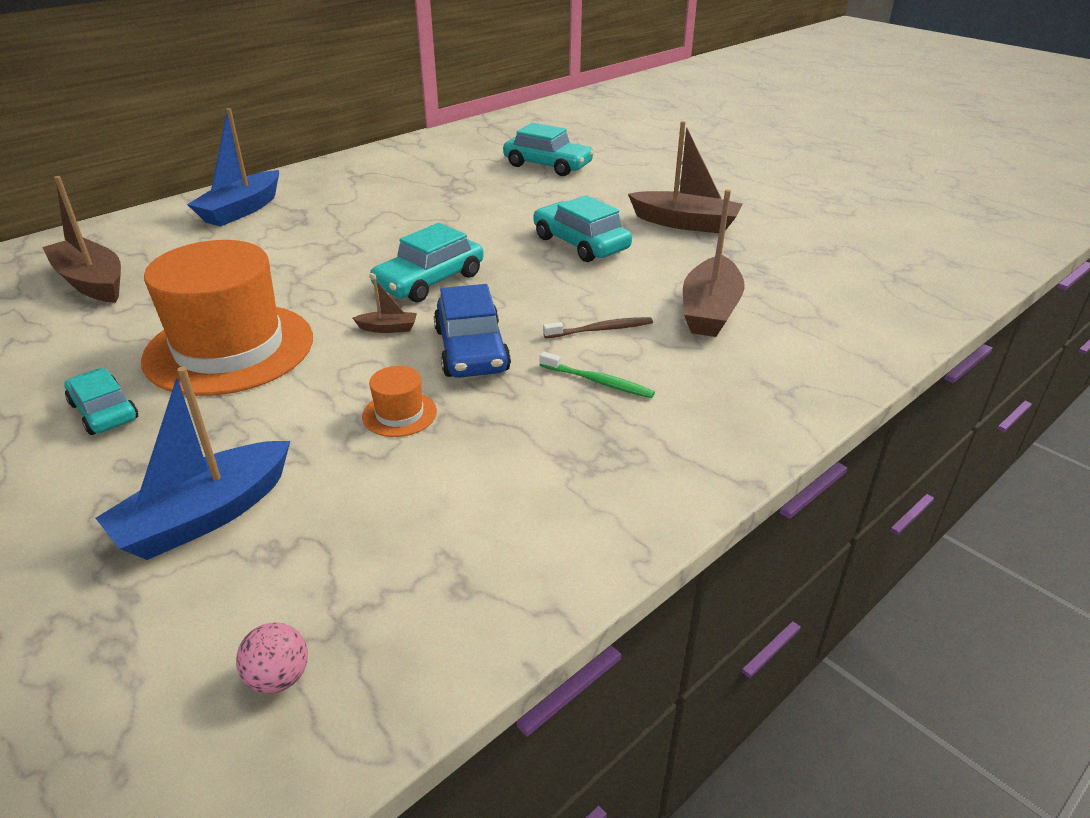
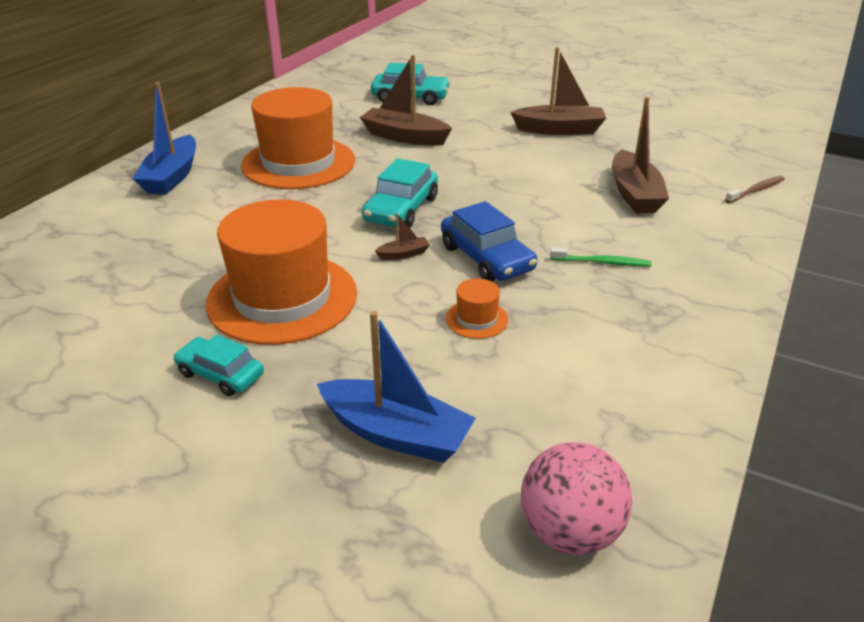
camera: 20 degrees left, 0 degrees up
(92, 282) = (89, 266): brown boat -> brown boat (404, 137)
(205, 516) = (396, 434): blue boat -> blue boat turned 90 degrees counterclockwise
(279, 678) = (569, 531): pink ball -> pink ball, size x1.94
(371, 216) = (298, 163): none -> orange hat
(581, 243) = (495, 158): turquoise car -> none
(601, 330) = (569, 223): brown toothbrush -> brown toothbrush (756, 190)

